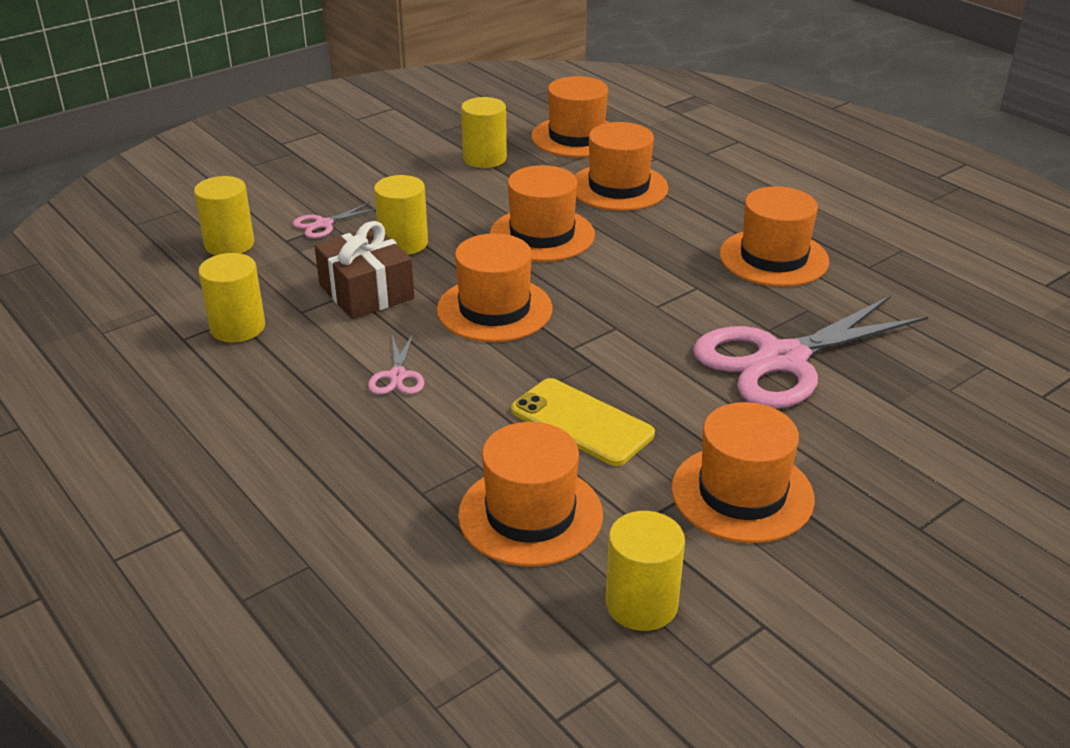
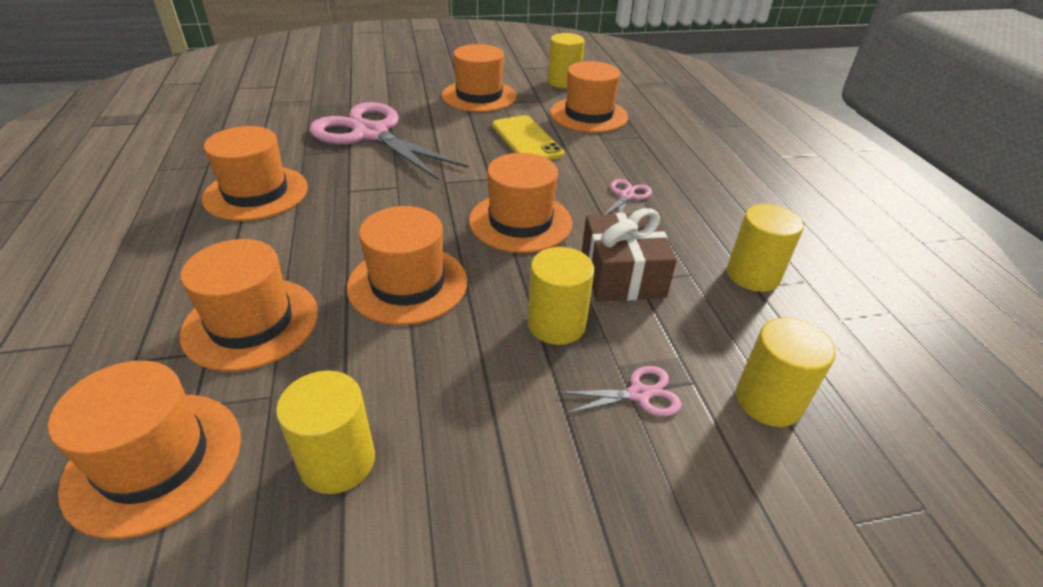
camera: 155 degrees left, 5 degrees up
(782, 360) = (371, 134): pink scissors -> pink scissors turned 135 degrees counterclockwise

